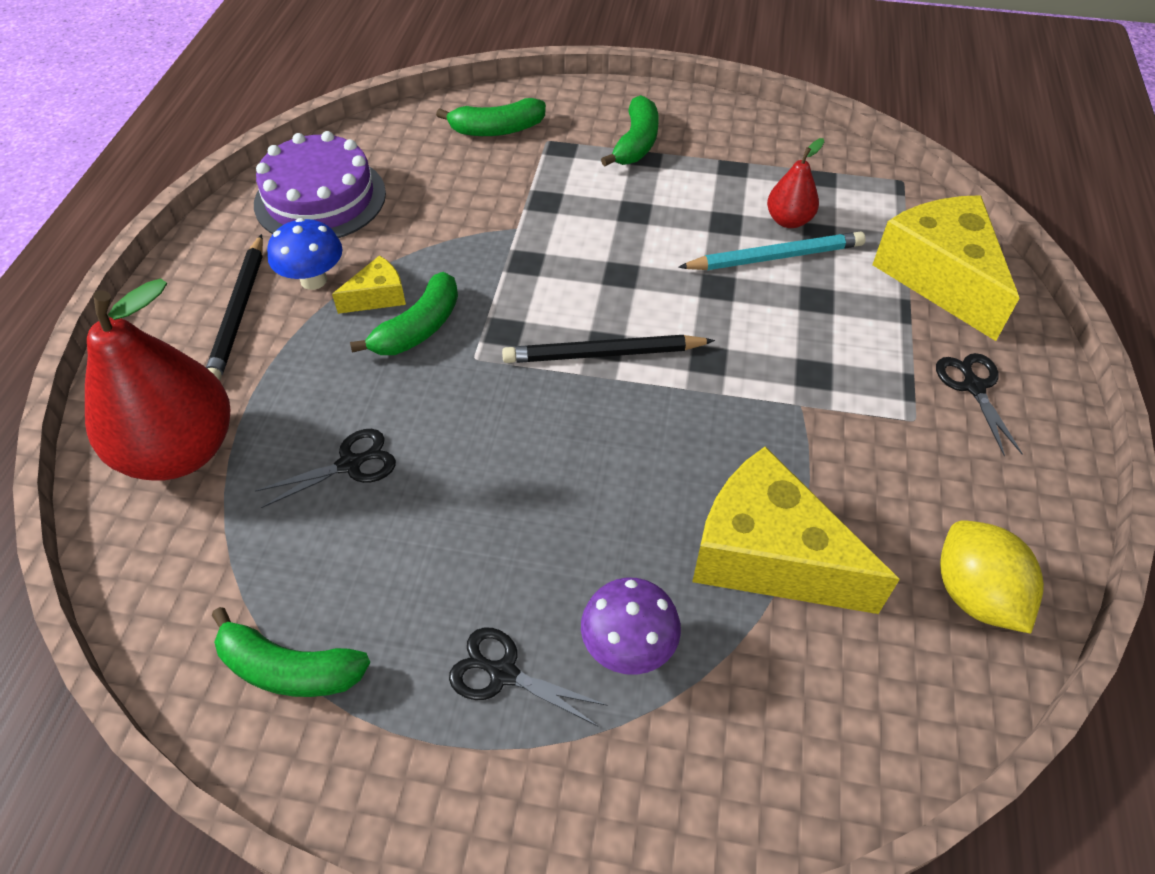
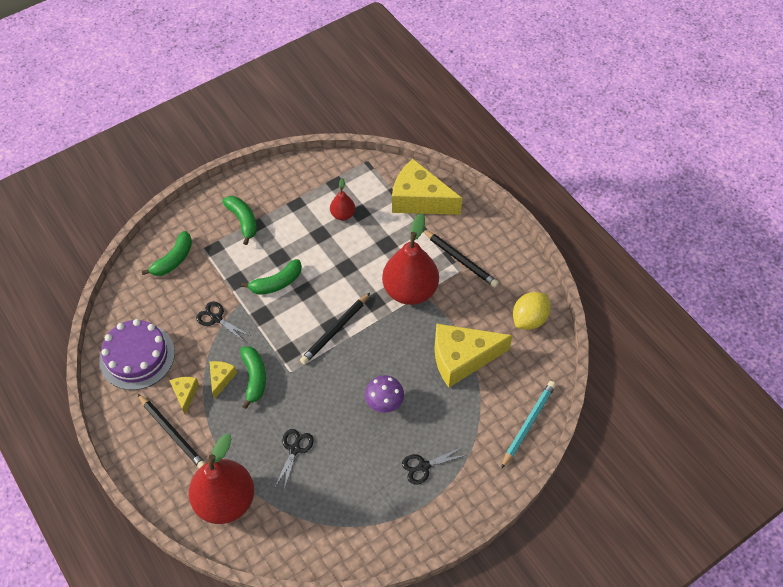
camera: 45 degrees left, 5 degrees up
(290, 668) = (358, 526): green banana -> green banana (277, 283)
(313, 280) = (185, 394): blue mushroom -> yellow cheese
(628, 647) = (450, 425): purple mushroom -> purple mushroom (384, 403)
(775, 257) = (354, 236): turquoise pencil -> turquoise pencil (528, 424)
(786, 386) = (410, 290): none -> red pear
(927, 404) = (460, 260): none -> black pencil
(973, 387) = (469, 240): black scissors -> black scissors (216, 318)
(974, 594) = (529, 319): yellow lemon -> yellow lemon turned 75 degrees counterclockwise

